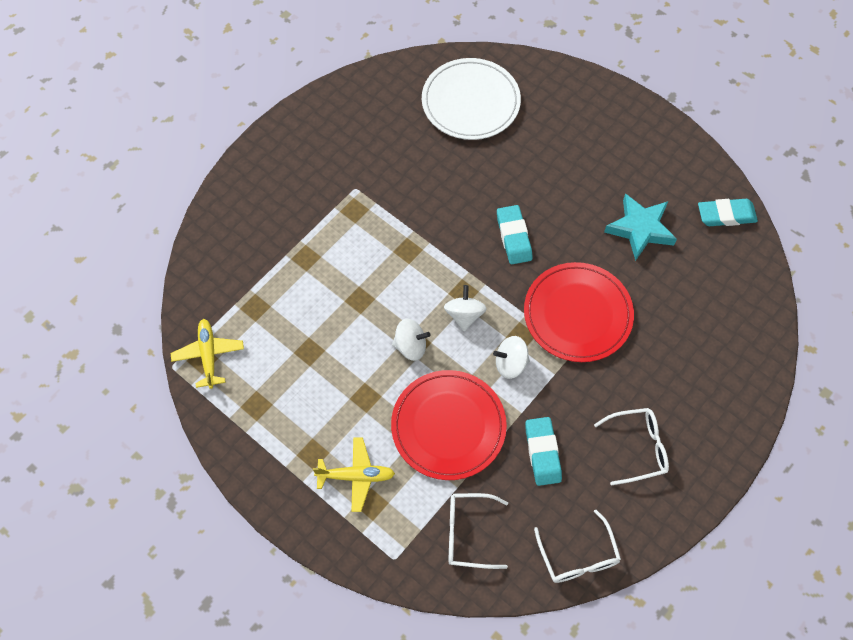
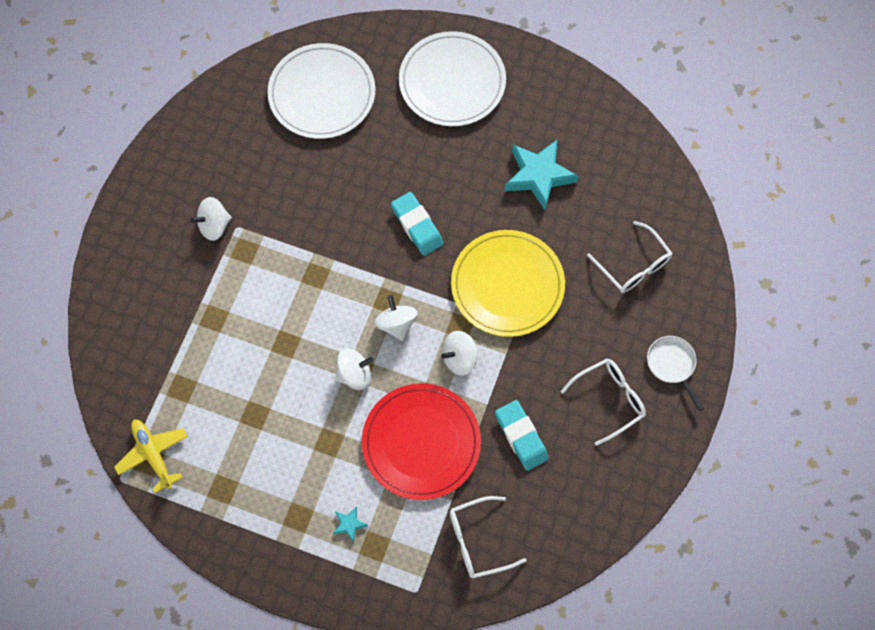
camera: 20 degrees left, 5 degrees up
(336, 181) = (214, 225): none -> white spinning top
(356, 476) = (349, 524): yellow plane -> turquoise star
(577, 314) = (507, 285): red plate -> yellow plate
(578, 556) = (589, 525): white glasses -> white glasses (634, 266)
(589, 126) = (452, 82): none -> white plate
(709, 436) = (672, 365): none -> white pan
(726, 215) = (617, 134): turquoise eraser -> none

